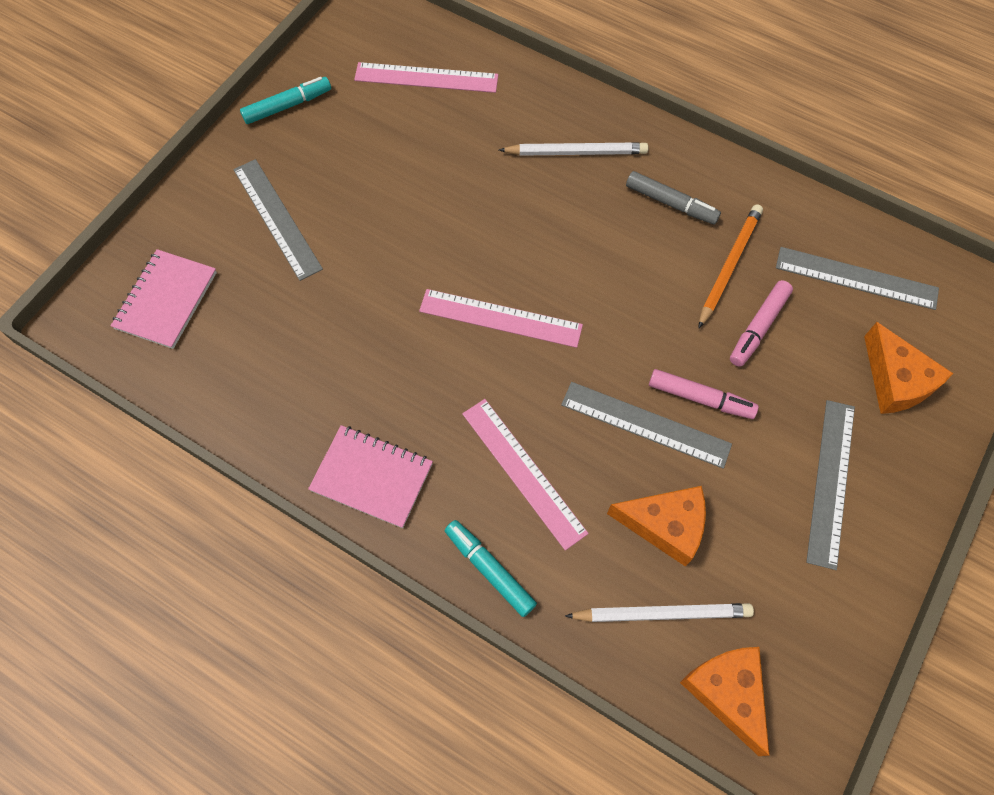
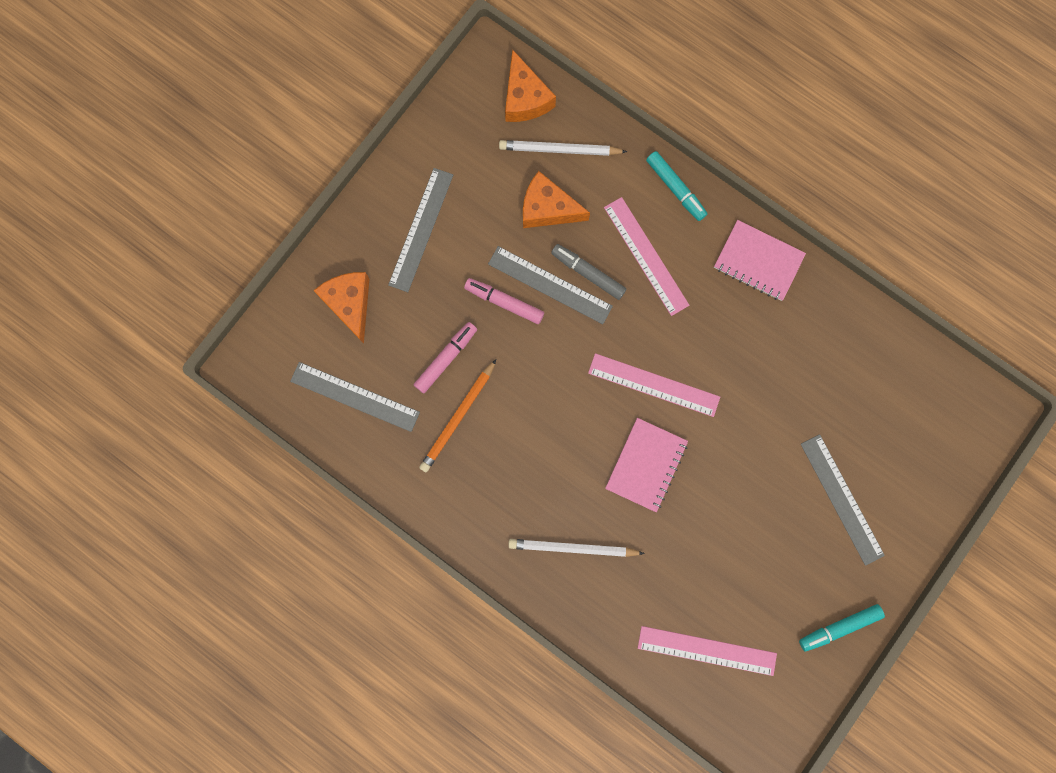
camera: 175 degrees left, 15 degrees up
(166, 300) = (929, 425): pink notebook -> pink notebook (646, 465)
(671, 203) = (496, 484): grey marker -> grey marker (588, 273)

